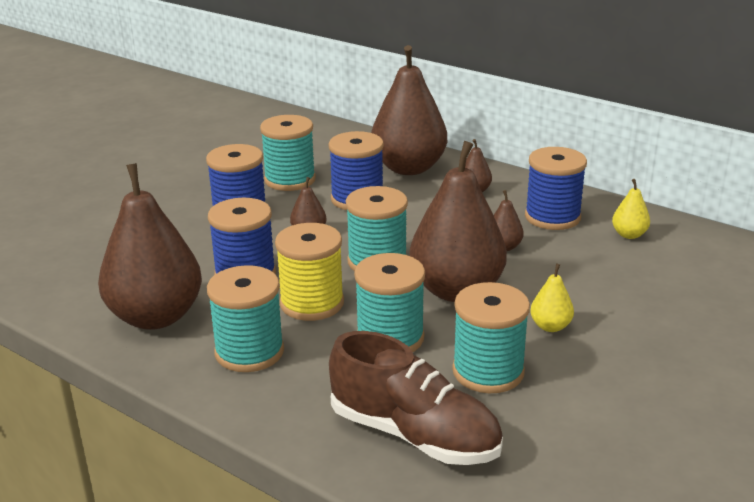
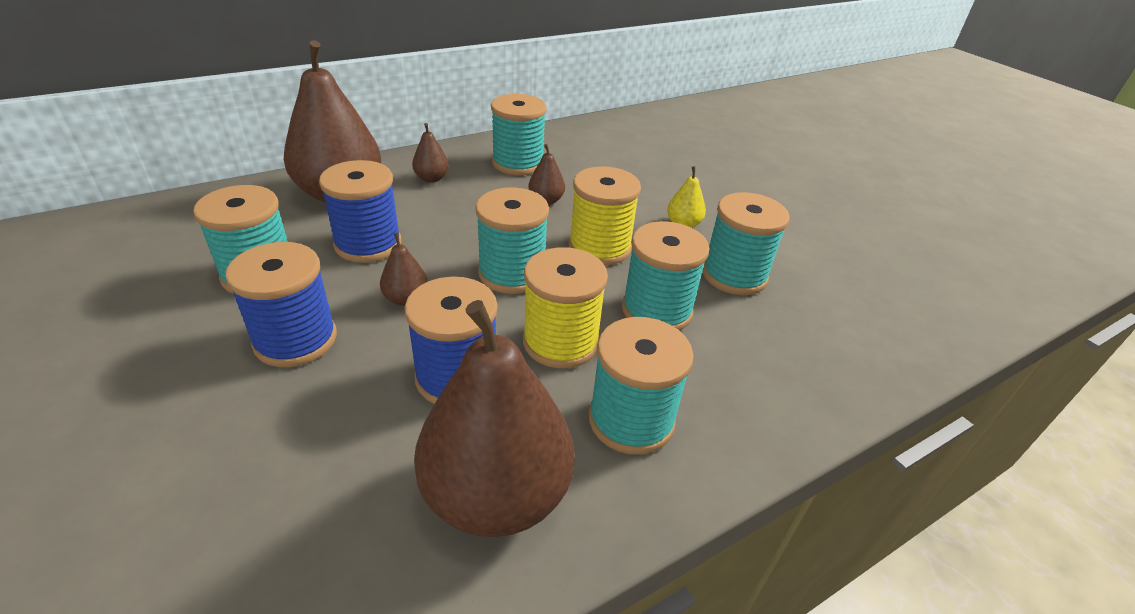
camera: 70 degrees left, 10 degrees up
(414, 435) = (813, 345): brown shoe -> none
(456, 290) = (599, 247): brown pear -> yellow spool
(552, 217) = (518, 163): blue spool -> turquoise spool
(629, 235) = (575, 147): yellow pear -> none

